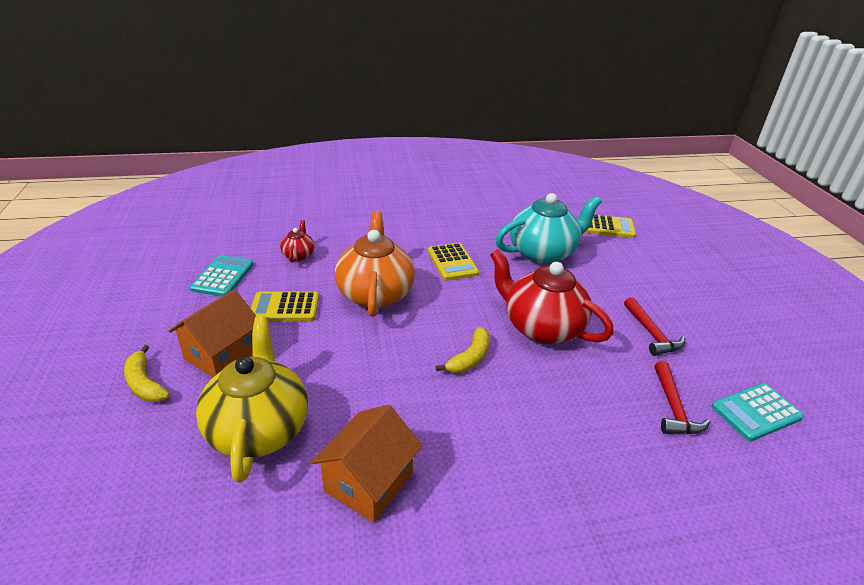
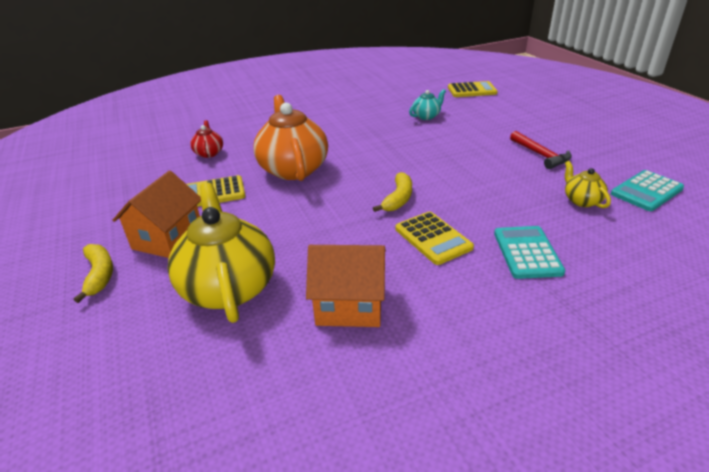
camera: 10 degrees left, 0 degrees up
(145, 383) = (99, 275): yellow banana -> yellow banana turned 150 degrees counterclockwise
(223, 277) = (142, 181): turquoise calculator -> turquoise calculator (527, 252)
(368, 482) = (349, 305): orange house -> orange house turned 75 degrees clockwise
(452, 262) = (352, 135): yellow calculator -> yellow calculator (433, 238)
(541, 327) = (449, 167): red teapot -> none
(543, 253) = (426, 116): turquoise teapot -> turquoise teapot, size x0.47
(673, 407) = (581, 200): red hammer -> yellow teapot

